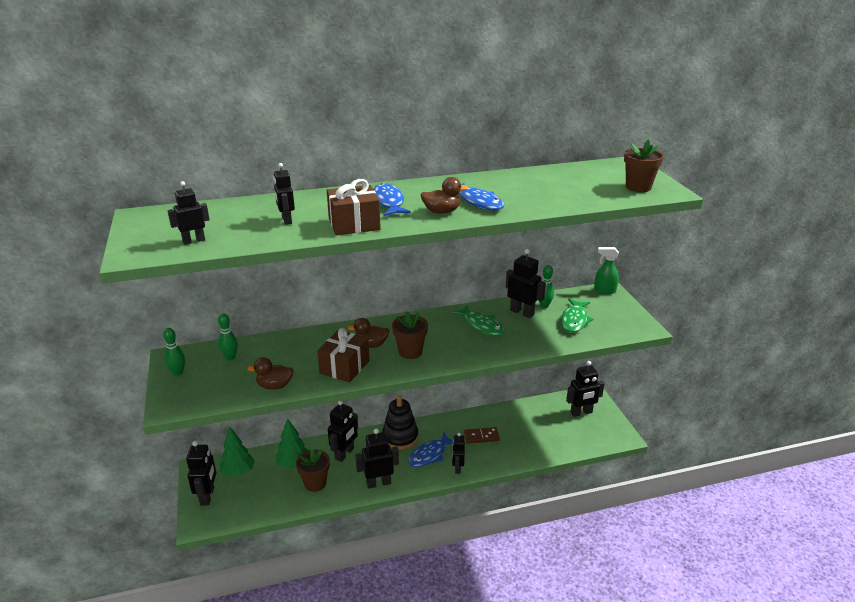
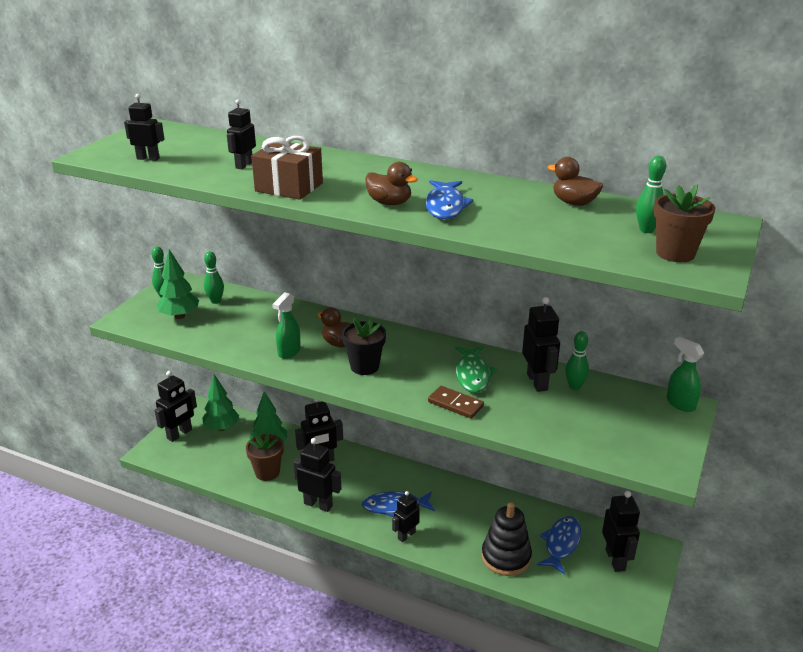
camera: 40 degrees right, 0 degrees up
(217, 381) = (179, 316): none -> green tree
(274, 386) = (214, 341): brown duck -> brown duck (574, 203)
(344, 367) = (289, 352): brown gift -> green spray bottle
(388, 202) = (358, 178): blue fish -> blue fish (561, 544)
(400, 437) = (387, 474): black stacking toy -> black stacking toy (506, 557)
(410, 352) = (364, 366): brown flower pot -> black flower pot
(481, 436) = (467, 519): brown domino -> brown domino (455, 404)
(574, 320) = (588, 418): green fish -> none
(581, 413) = (615, 560): black robot -> black robot turned 120 degrees counterclockwise
(603, 179) = (646, 230): none -> green bowling pin

